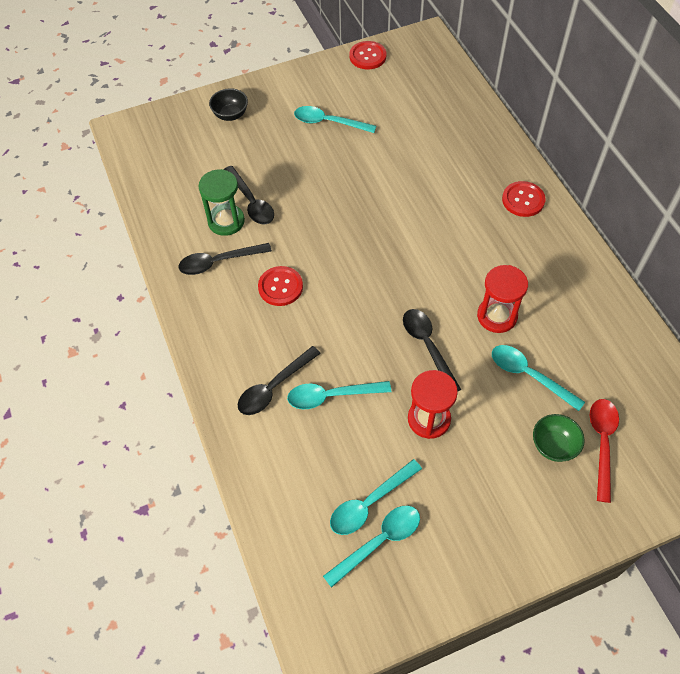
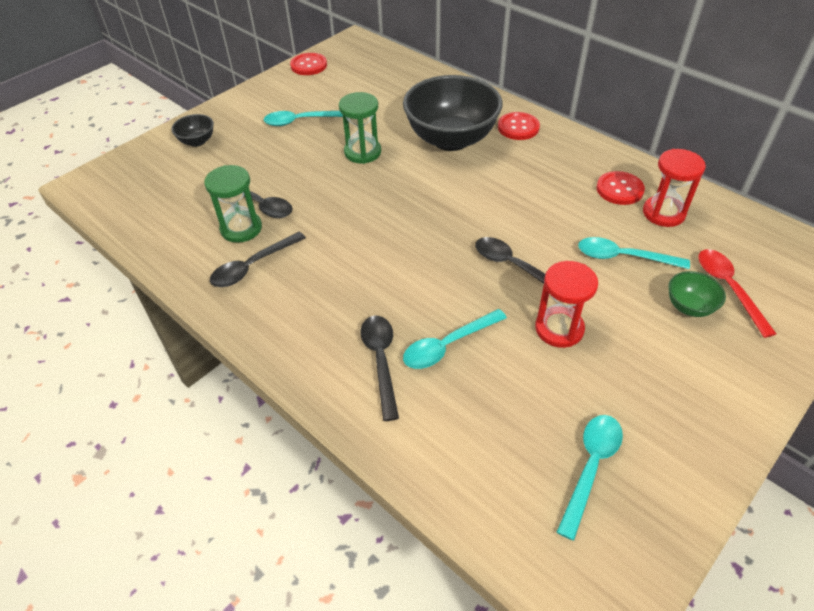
camera: 25 degrees left, 10 degrees down
(273, 387) = (381, 360): black spoon -> black spoon turned 150 degrees clockwise
(280, 287) = (333, 266): red button -> red button (619, 189)
(364, 177) = (362, 152): none -> green hourglass
(369, 503) = (554, 433): turquoise spoon -> none
(452, 191) = (451, 139): none -> black bowl
(497, 316) = (559, 220): red hourglass -> red hourglass (663, 213)

